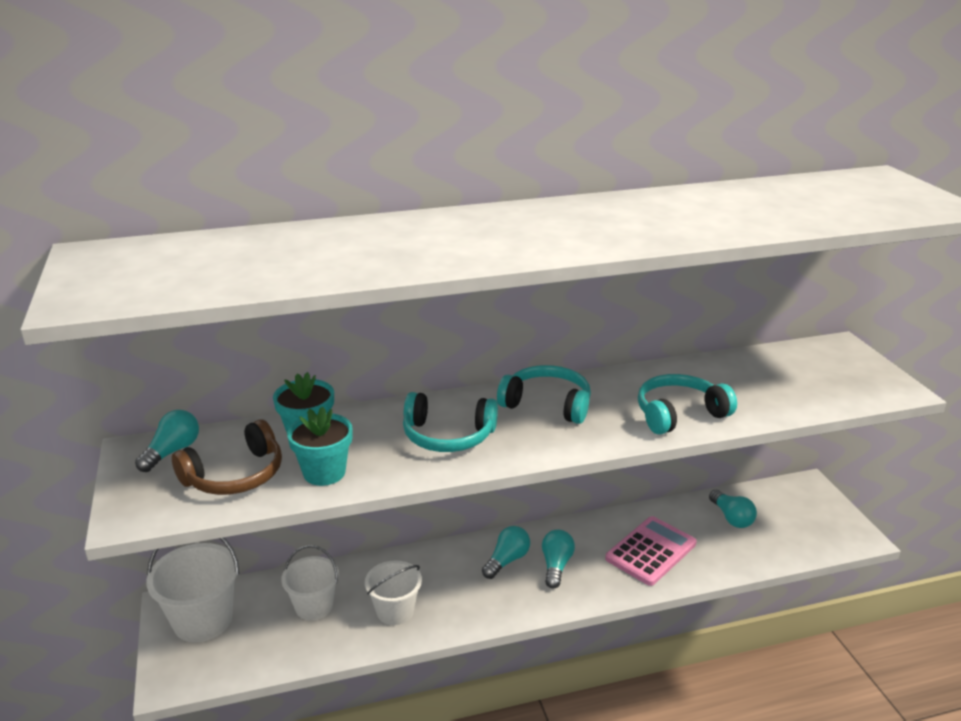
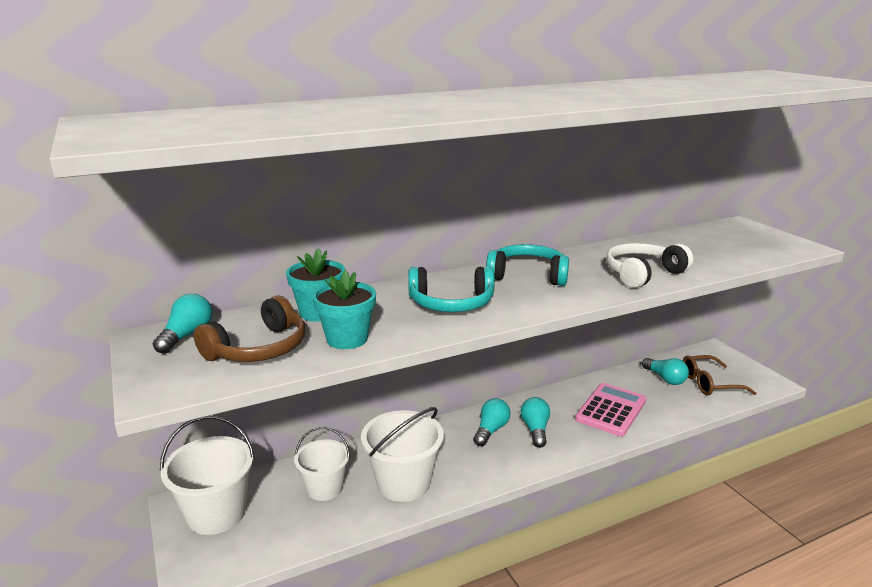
camera: 10 degrees left, 5 degrees down
(395, 611) = (403, 483): white bucket -> white bucket, size x1.51
(679, 414) = (642, 274): turquoise headphones -> white headphones
(782, 530) = (709, 383): none -> brown glasses

